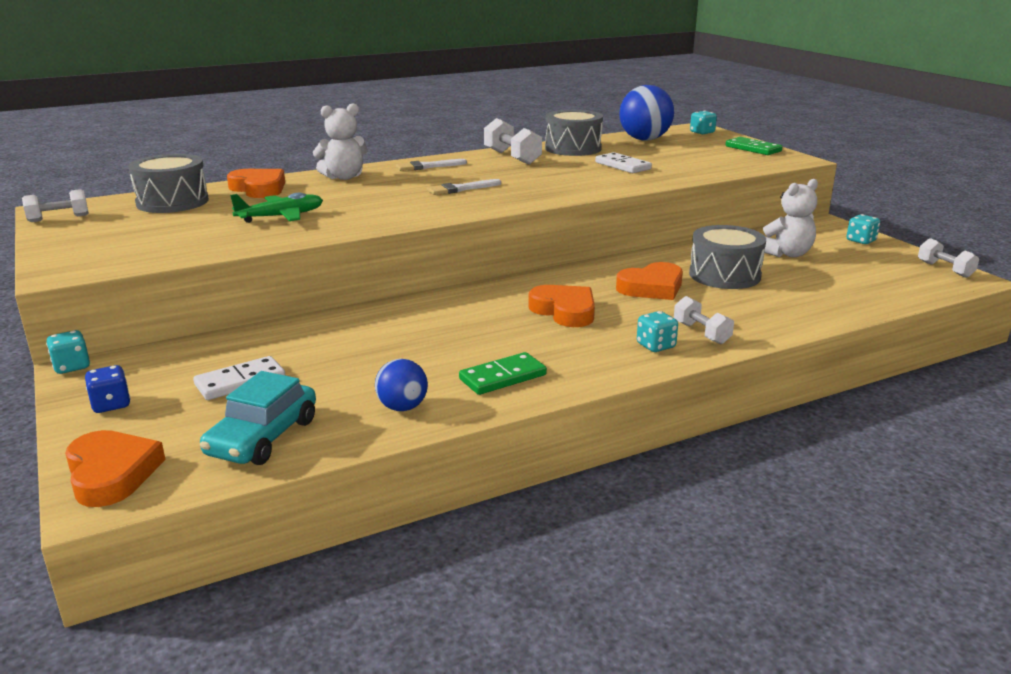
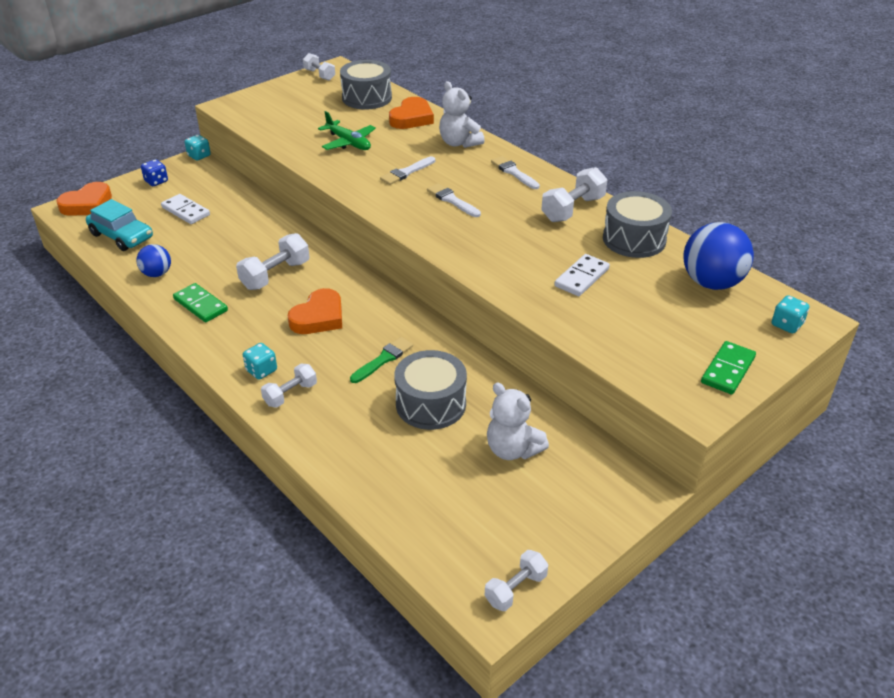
camera: 75 degrees right, 15 degrees up
(263, 437) = (121, 236): turquoise car -> turquoise car turned 150 degrees counterclockwise
(384, 199) = (406, 172): none -> white brush
(463, 328) = (275, 275): none -> white dumbbell
(652, 287) = (383, 359): orange heart -> green brush
(861, 241) = (589, 517): turquoise dice -> none

